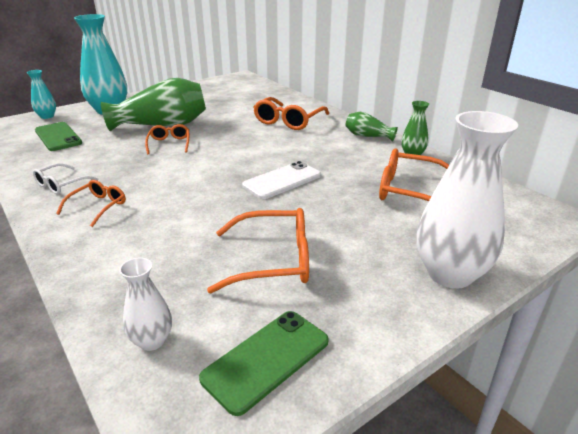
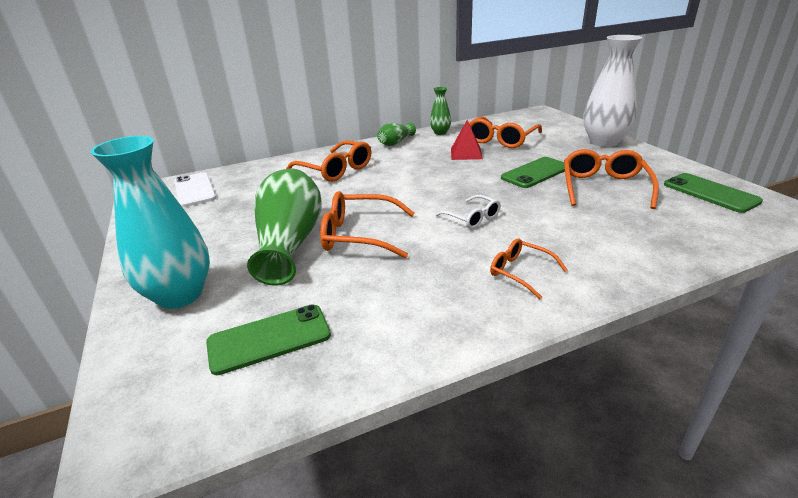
camera: 75 degrees left, 0 degrees up
(47, 116) = (139, 372): turquoise vase -> none
(61, 184) = (457, 308): white glasses -> white glasses (472, 218)
(152, 341) = (717, 229): white vase -> none
(169, 144) = (359, 235): orange glasses -> orange glasses, size x1.69
(282, 180) = (475, 179): white phone -> white phone (194, 190)
(306, 214) = (535, 173): none -> green phone
(351, 172) = (466, 153): none -> red pyramid

